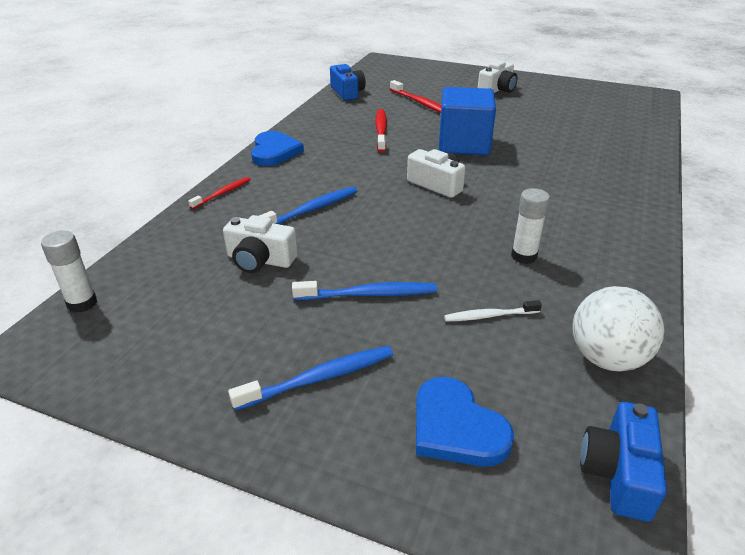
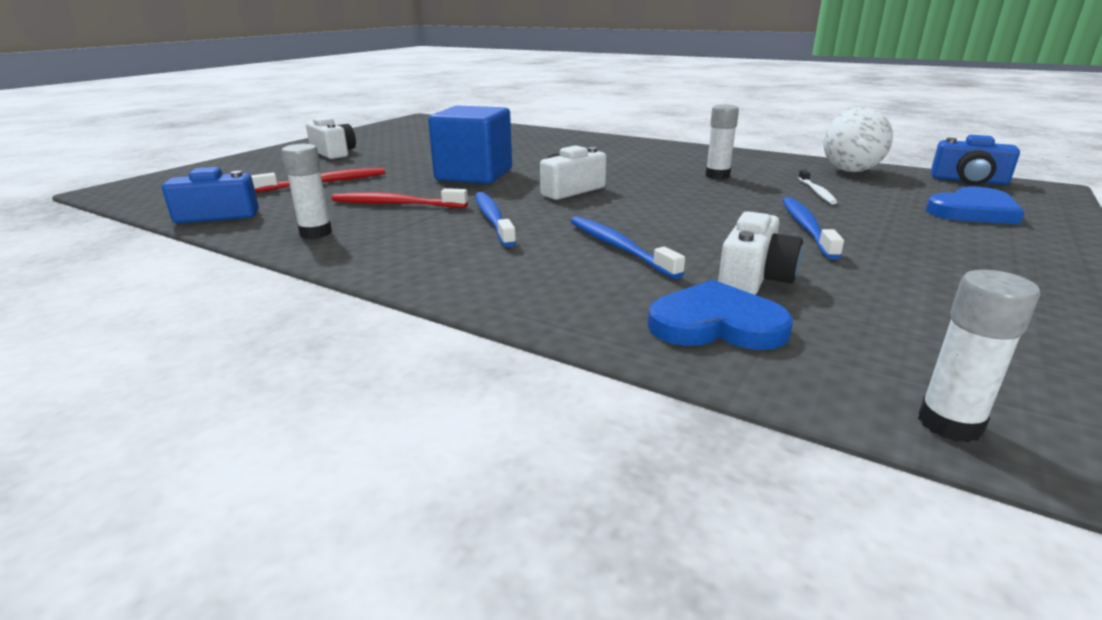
camera: 80 degrees left, 10 degrees down
(222, 193) = (547, 307): red toothbrush -> none
(274, 151) = (407, 267): blue heart -> blue heart (716, 324)
(318, 378) = (964, 252): blue toothbrush -> blue toothbrush (493, 220)
(323, 120) = (316, 233): none -> white glue stick

